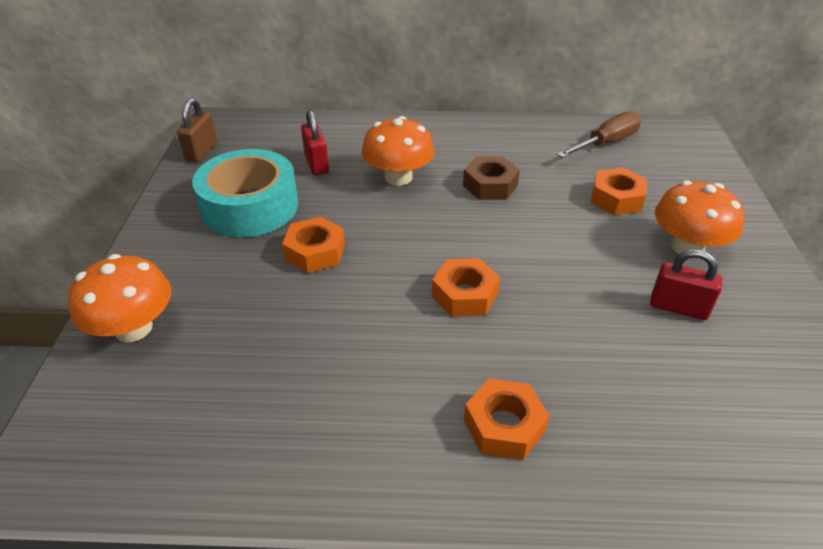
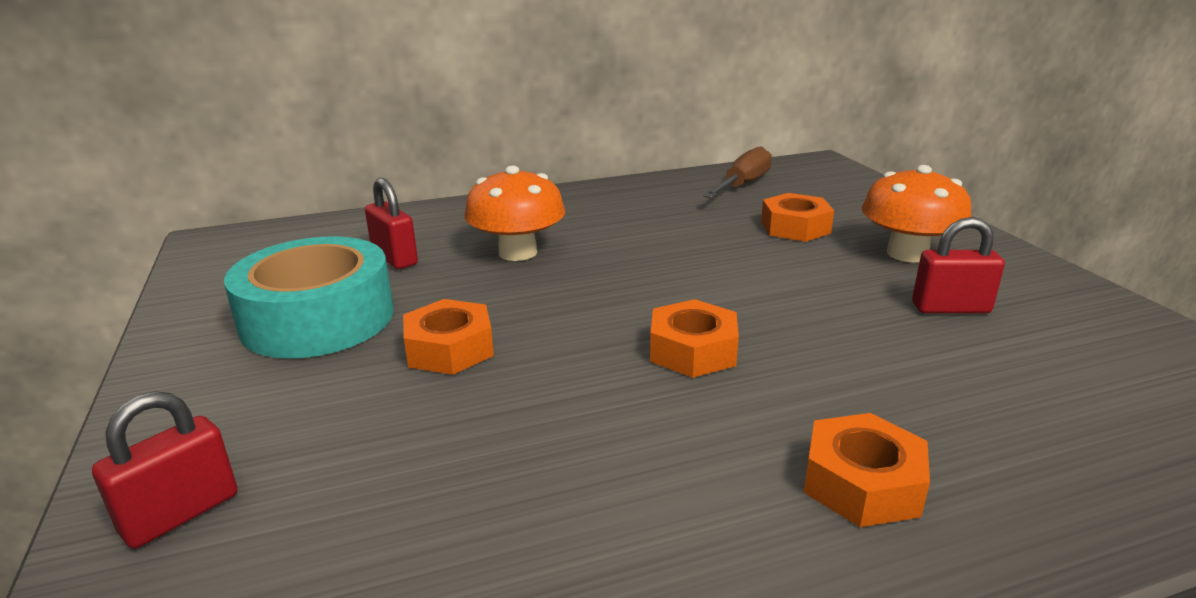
camera: 20 degrees left, 15 degrees down
(133, 328) = (181, 514): orange mushroom -> red padlock
(201, 151) = (207, 273): brown padlock -> none
(490, 185) = (641, 240): brown nut -> none

